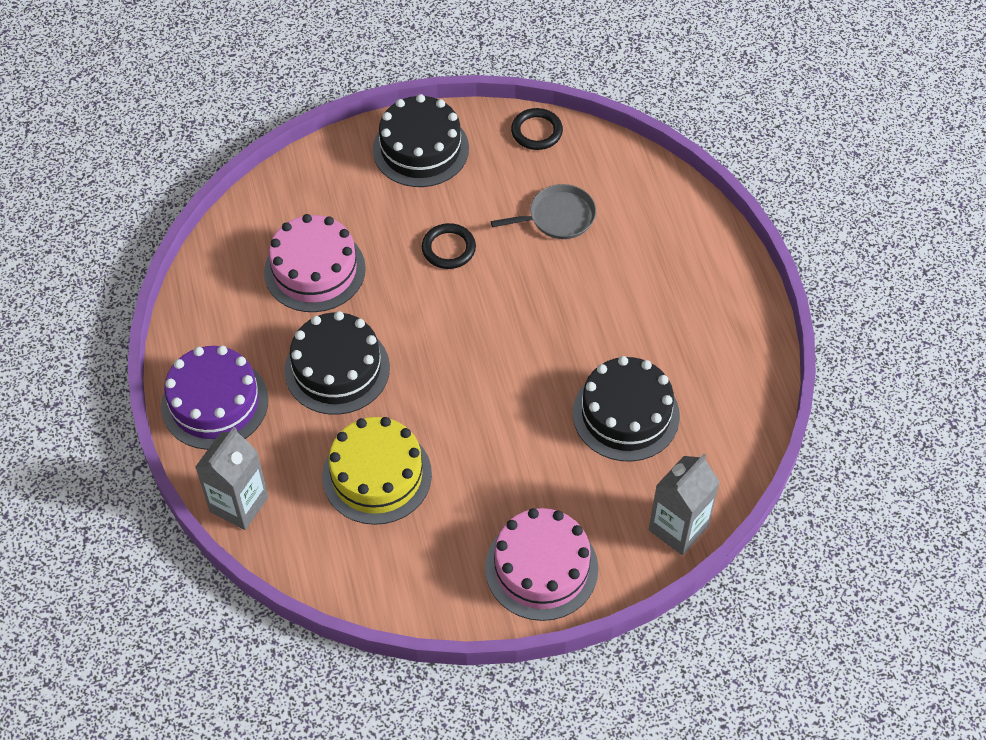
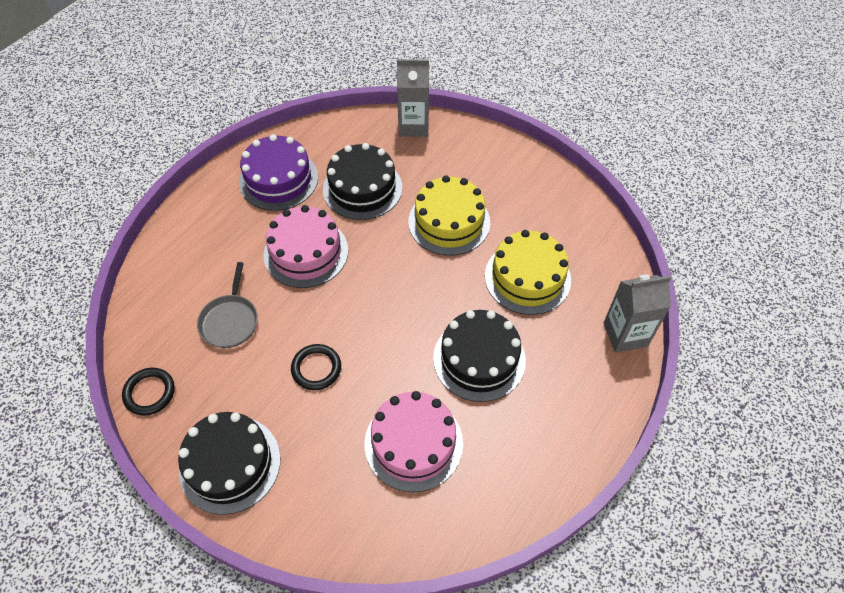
camera: 130 degrees left, 0 degrees up
(215, 403) = (579, 412): purple cake -> purple cake (278, 179)
(508, 460) = (449, 222): none -> yellow cake
(541, 568) = (498, 165): pink cake -> pink cake (306, 252)
(558, 217) = (230, 321): grey pan -> grey pan turned 120 degrees counterclockwise

